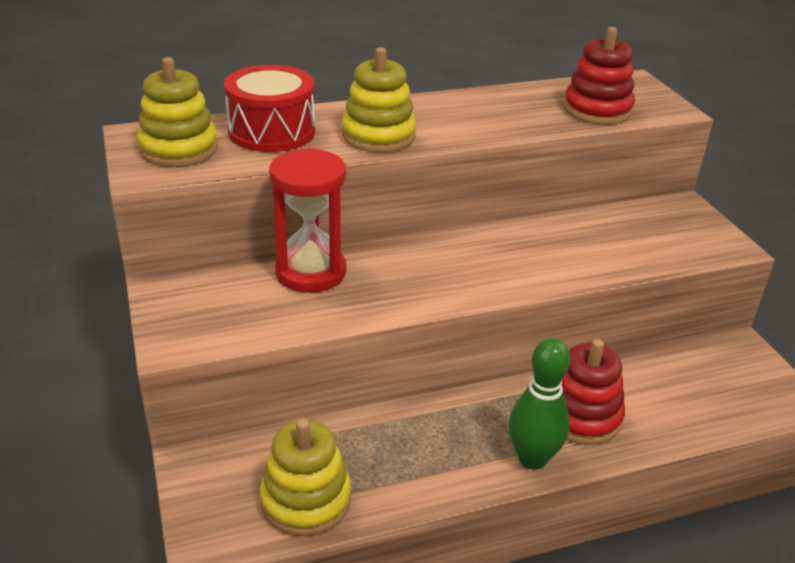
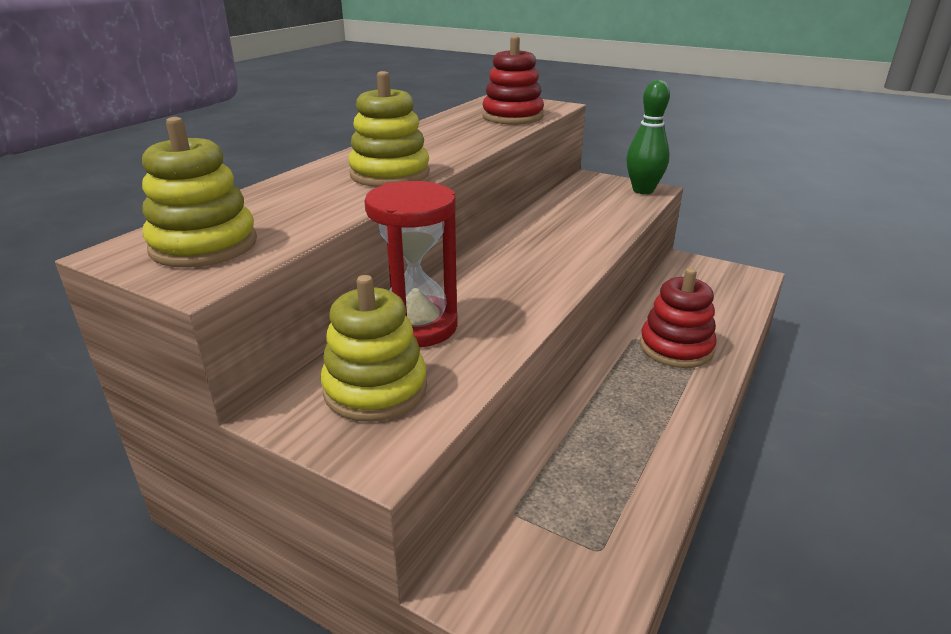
camera: 40 degrees left, 5 degrees down
(272, 131) = (283, 201): red drum -> none
(306, 500) = (604, 537): yellow stacking toy -> yellow stacking toy (375, 389)
(532, 458) = (693, 392): green bowling pin -> green bowling pin (643, 190)

